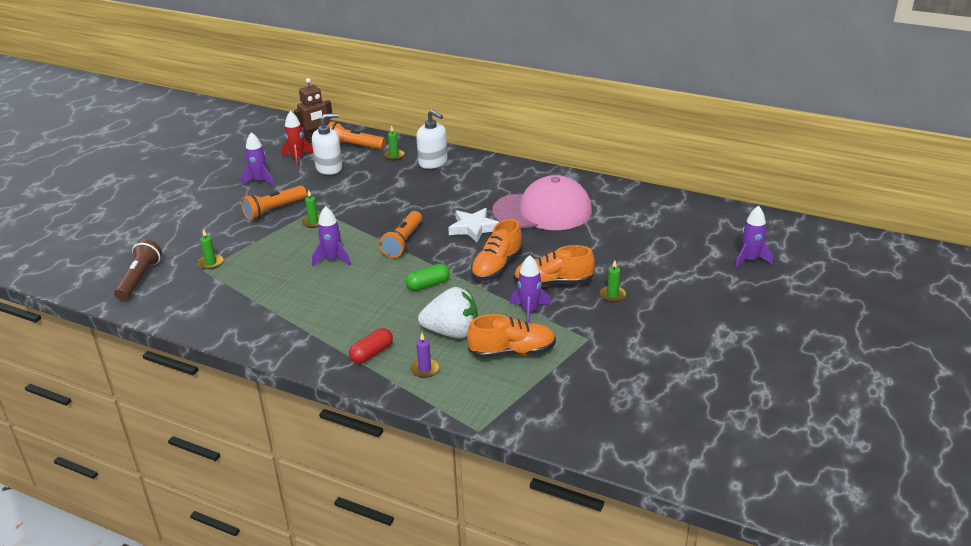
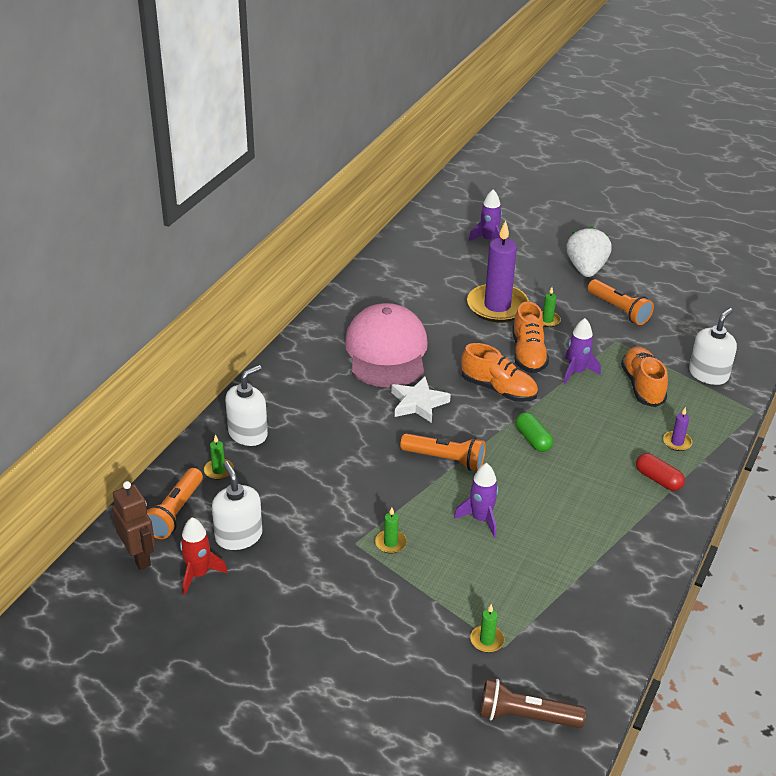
camera: 90 degrees left, 5 degrees up
(260, 181) = (262, 612): purple rocket -> none
(274, 210) = (353, 587): orange flashlight -> orange flashlight (619, 310)
(452, 332) = (616, 423): white strawberry -> white strawberry (586, 269)
(539, 401) = (708, 374): none -> white soap dispenser
(628, 266) = (497, 306): none -> purple candle

